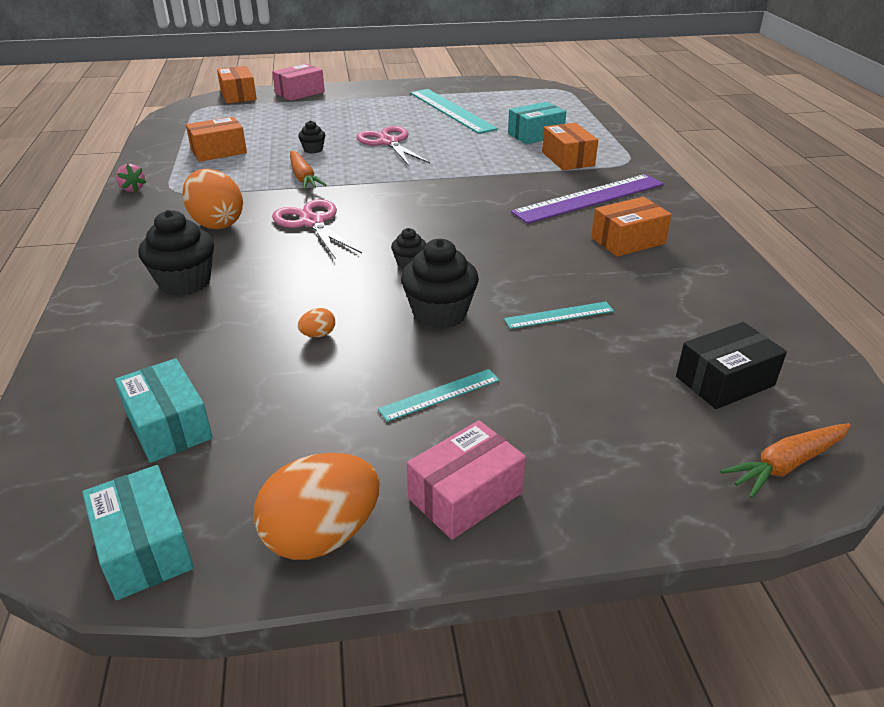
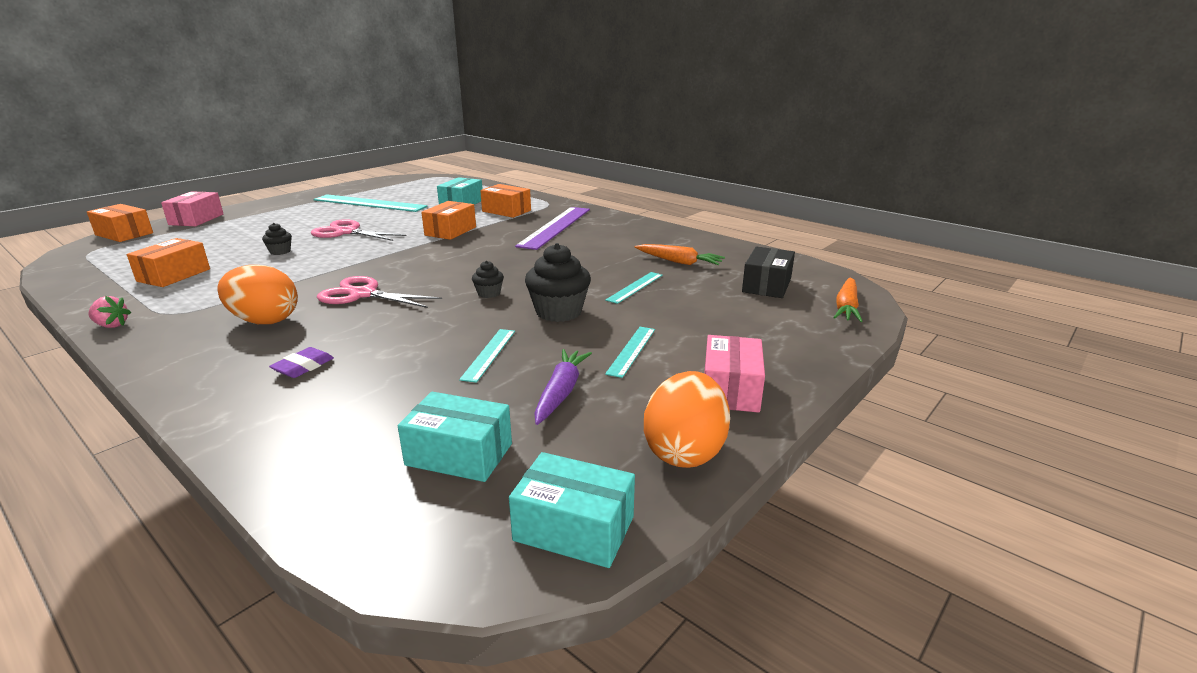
camera: 40 degrees left, 10 degrees down
(185, 282) = (303, 367): black cupcake -> purple eraser
(303, 177) = (303, 270): orange carrot -> orange carrot (679, 262)
(316, 408) = (561, 392): none -> purple carrot
(318, 335) = (489, 354): orange egg -> turquoise ruler
(628, 240) = (613, 241): orange box -> orange box (450, 231)

